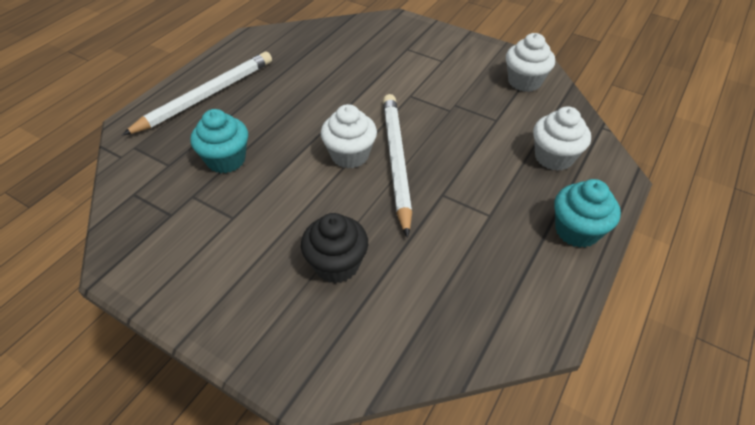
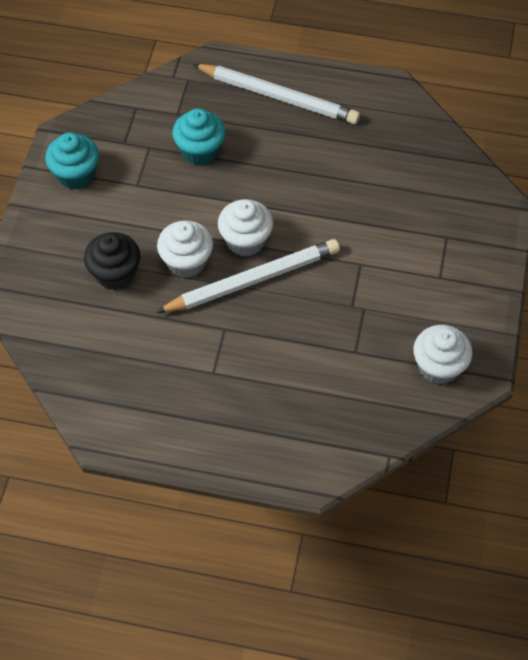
camera: 70 degrees right, 10 degrees up
(554, 157) = (317, 414): white cupcake -> white cupcake (186, 262)
(576, 231) = (220, 446): turquoise cupcake -> turquoise cupcake (76, 175)

